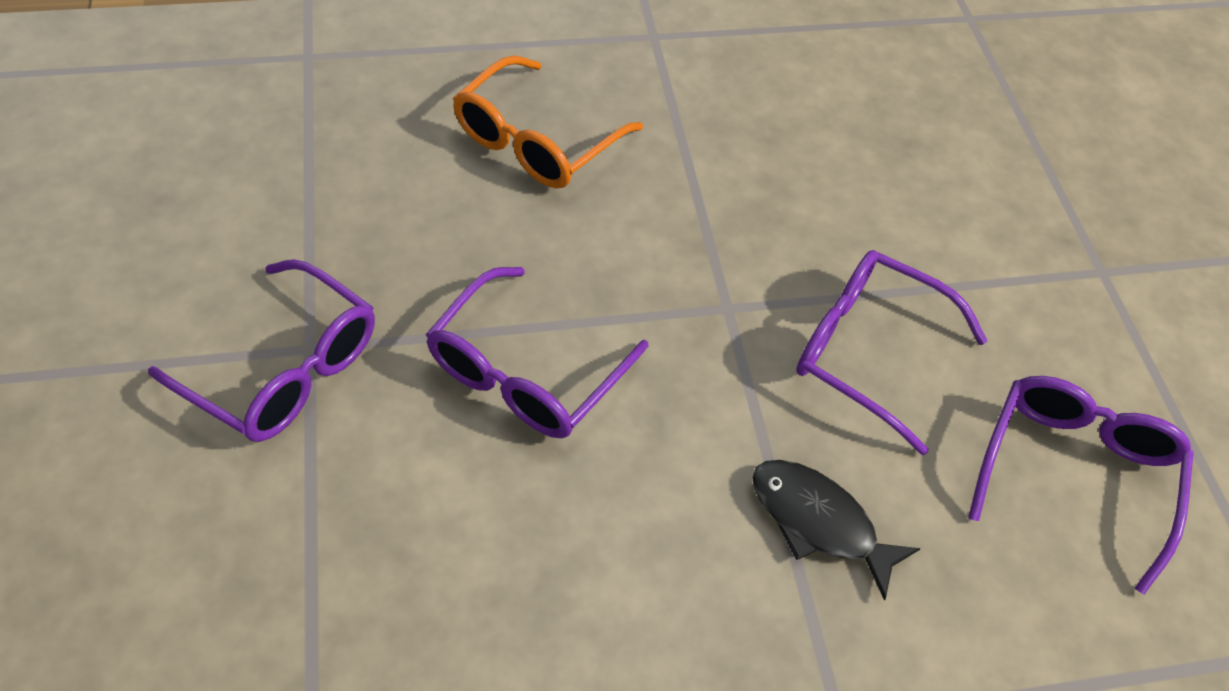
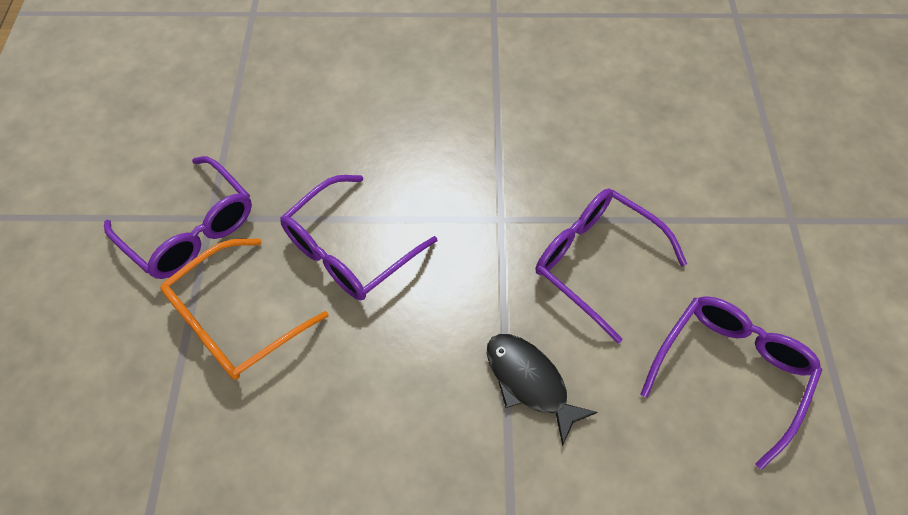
camera: 15 degrees right, 5 degrees up
(536, 141) = (393, 85): orange glasses -> orange glasses (235, 321)

